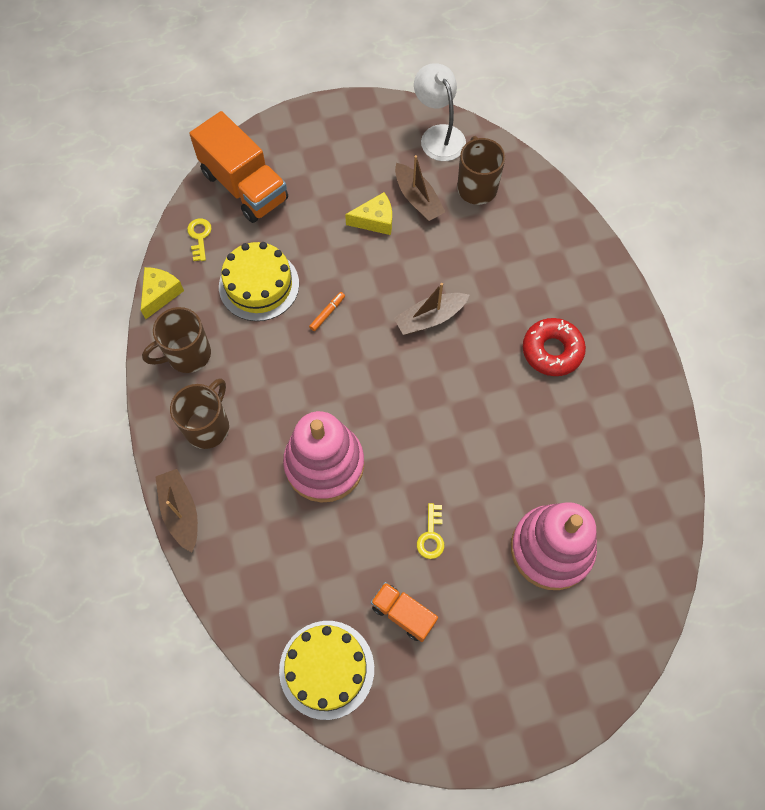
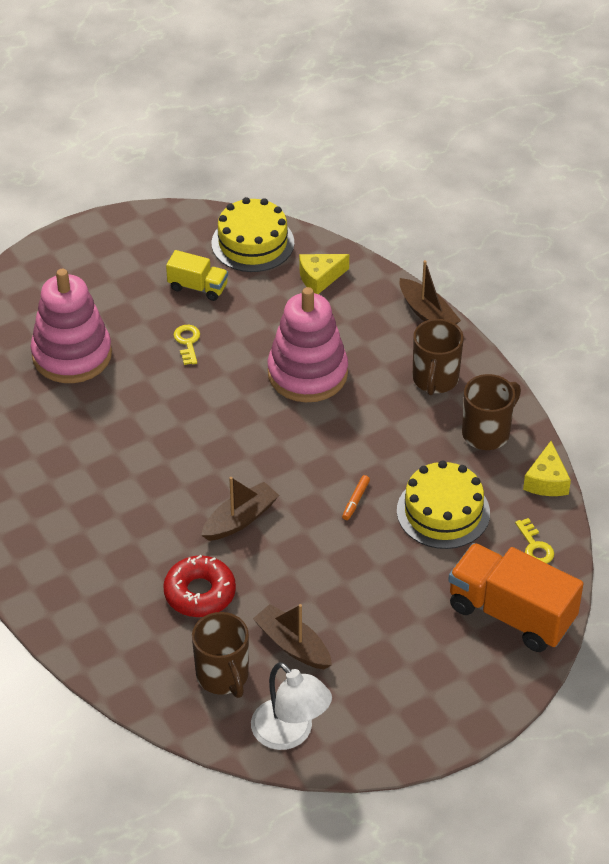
camera: 165 degrees right, 20 degrees down
(375, 220) = (337, 609): yellow cheese -> yellow cheese (320, 278)
(403, 614) = (198, 287): orange truck -> yellow truck
(552, 351) = (97, 516): red donut -> red donut (200, 593)

